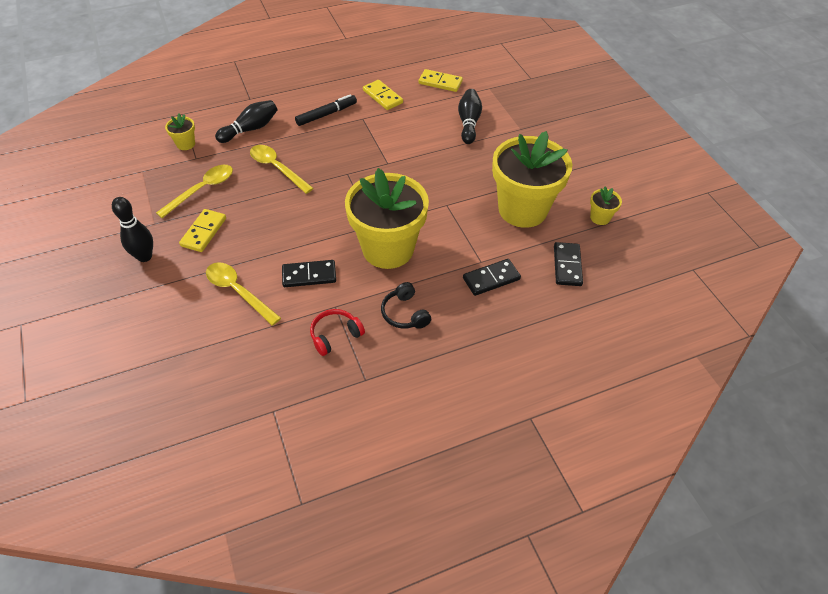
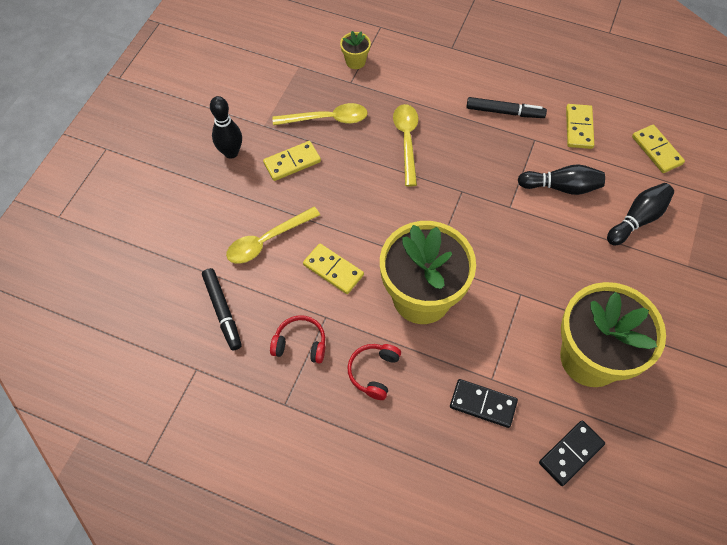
camera: 45 degrees right, 10 degrees up
(238, 291) = (267, 240): yellow spoon -> yellow spoon turned 120 degrees counterclockwise
(250, 129) = (422, 82): black bowling pin -> black bowling pin (561, 187)
(252, 359) = (222, 311): none -> black marker
(309, 275) = (333, 270): black domino -> yellow domino
(405, 313) = (374, 372): black headphones -> red headphones
(600, 217) = (664, 432): yellow flower pot -> none

